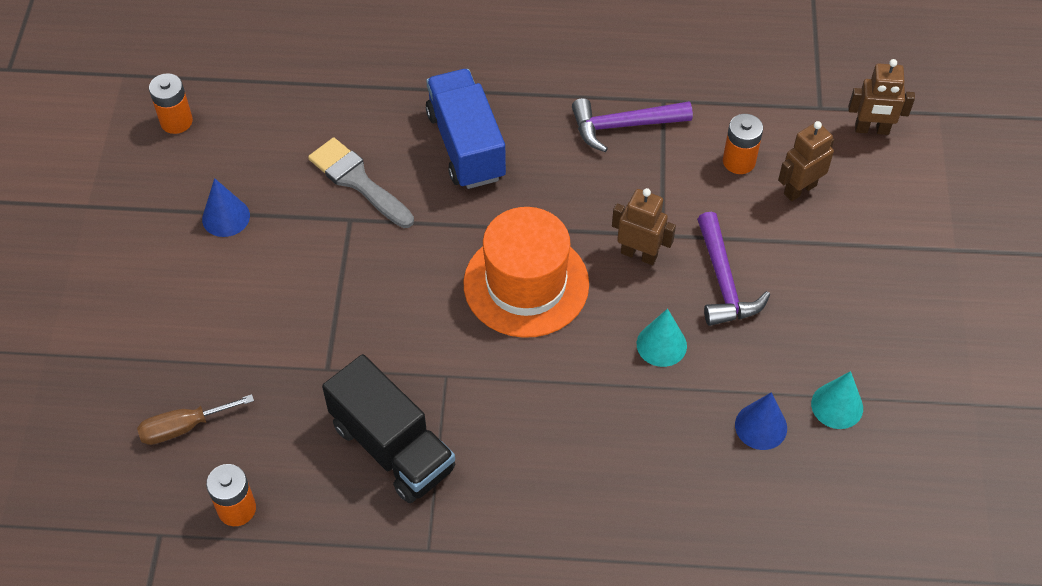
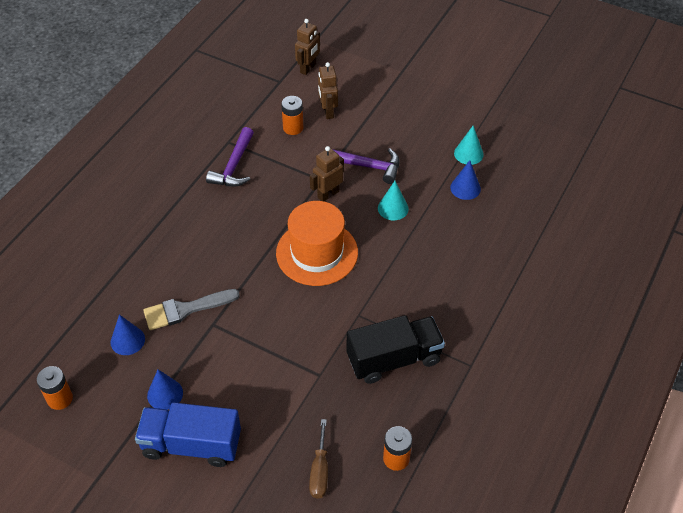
camera: 65 degrees left, 5 degrees down
(284, 145) = (127, 340): none -> blue cone
(466, 145) = (196, 244): blue truck -> blue truck (191, 444)

